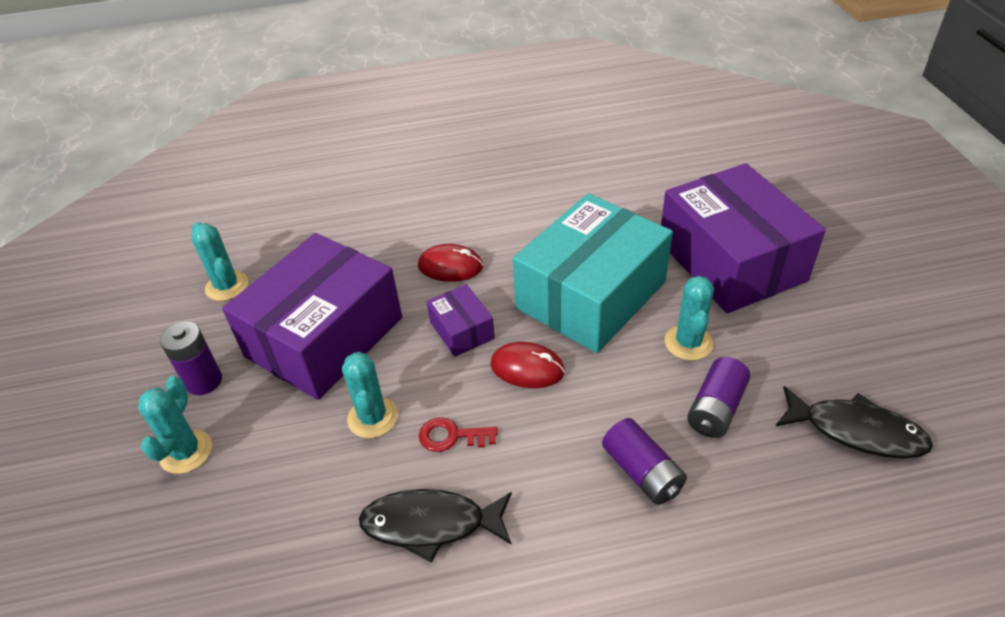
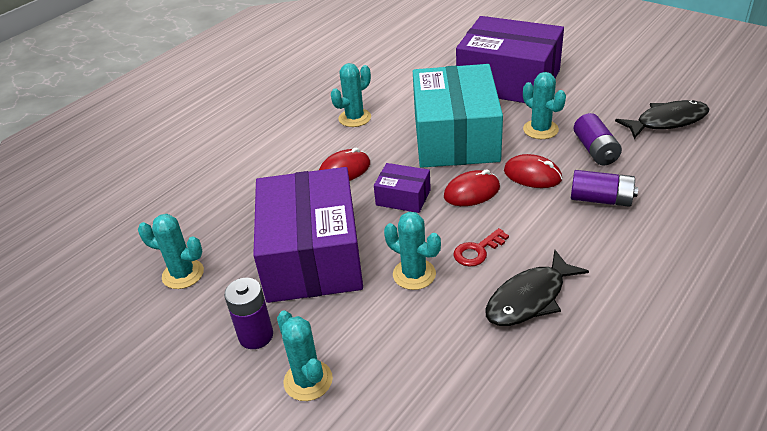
camera: 40 degrees left, 5 degrees down
(526, 215) = (354, 118): none -> turquoise cactus
(609, 391) = (532, 175): none -> red mouse

